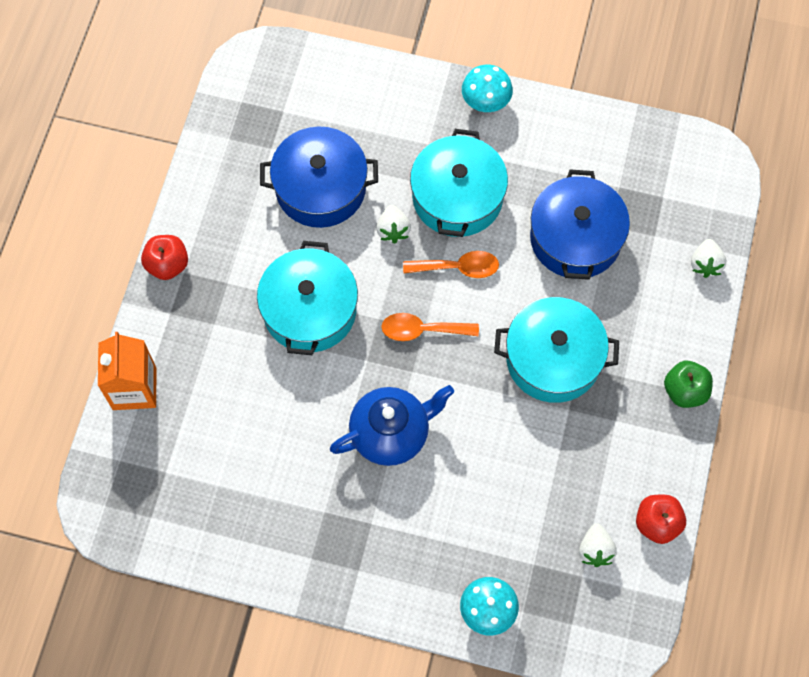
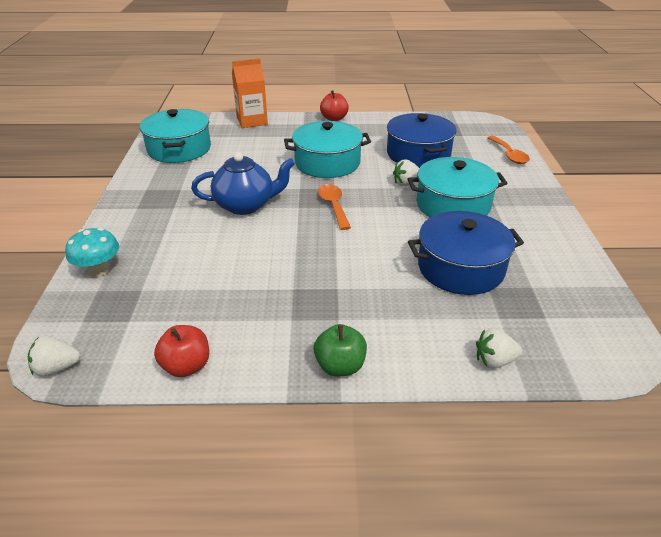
camera: 75 degrees right, 30 degrees down
(391, 433) = (246, 205): blue teapot -> blue teapot turned 60 degrees counterclockwise
(458, 268) = (394, 214): orange spoon -> orange spoon (509, 155)
(485, 103) = (544, 205): turquoise mushroom -> none
(553, 359) = (338, 272): turquoise pot -> turquoise pot (179, 149)
(595, 550) = (156, 325): white strawberry -> white strawberry (57, 368)

